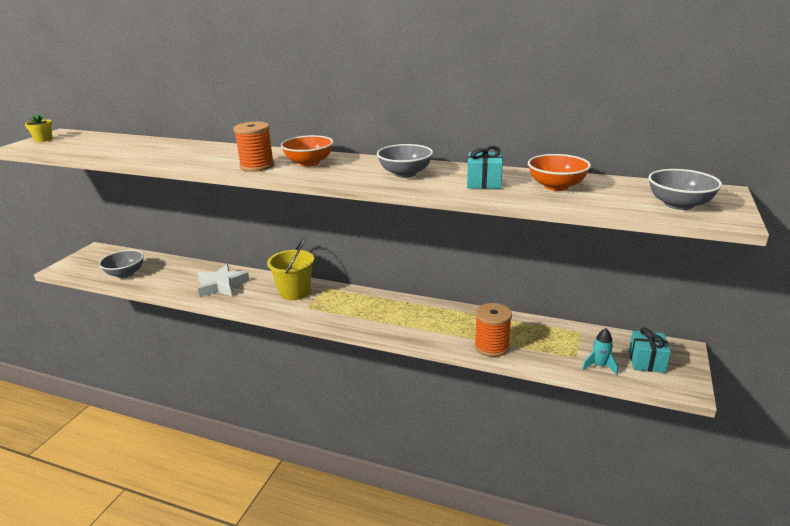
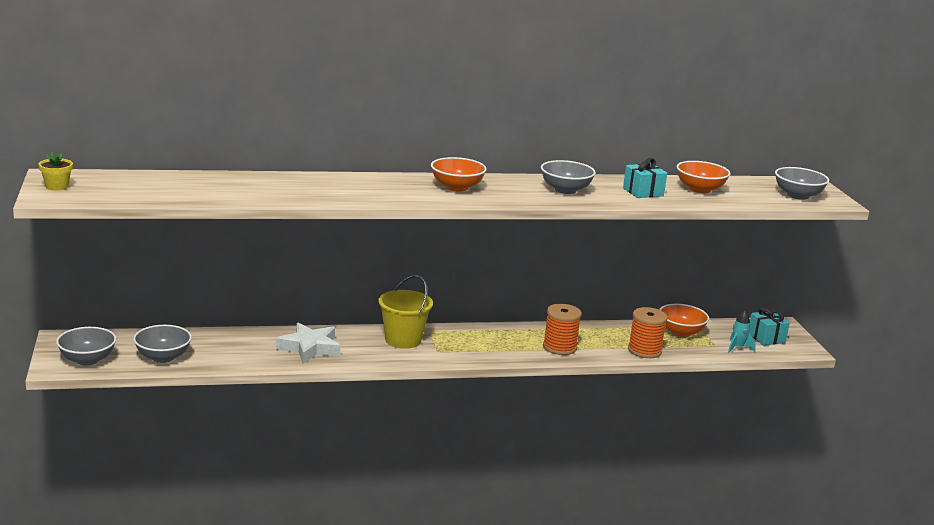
camera: 35 degrees left, 5 degrees down
(84, 267) = (87, 360): none -> grey bowl
(257, 166) = (412, 195): orange spool -> orange spool (559, 347)
(552, 335) = (680, 332): none -> orange bowl

